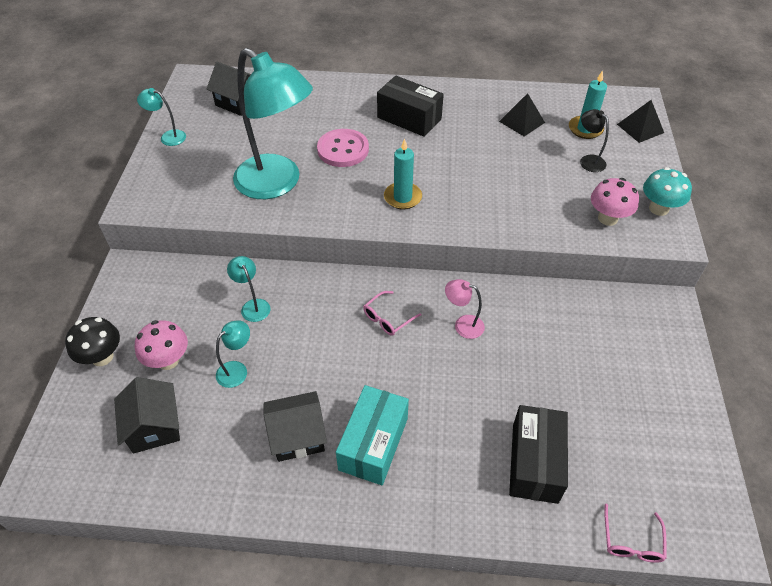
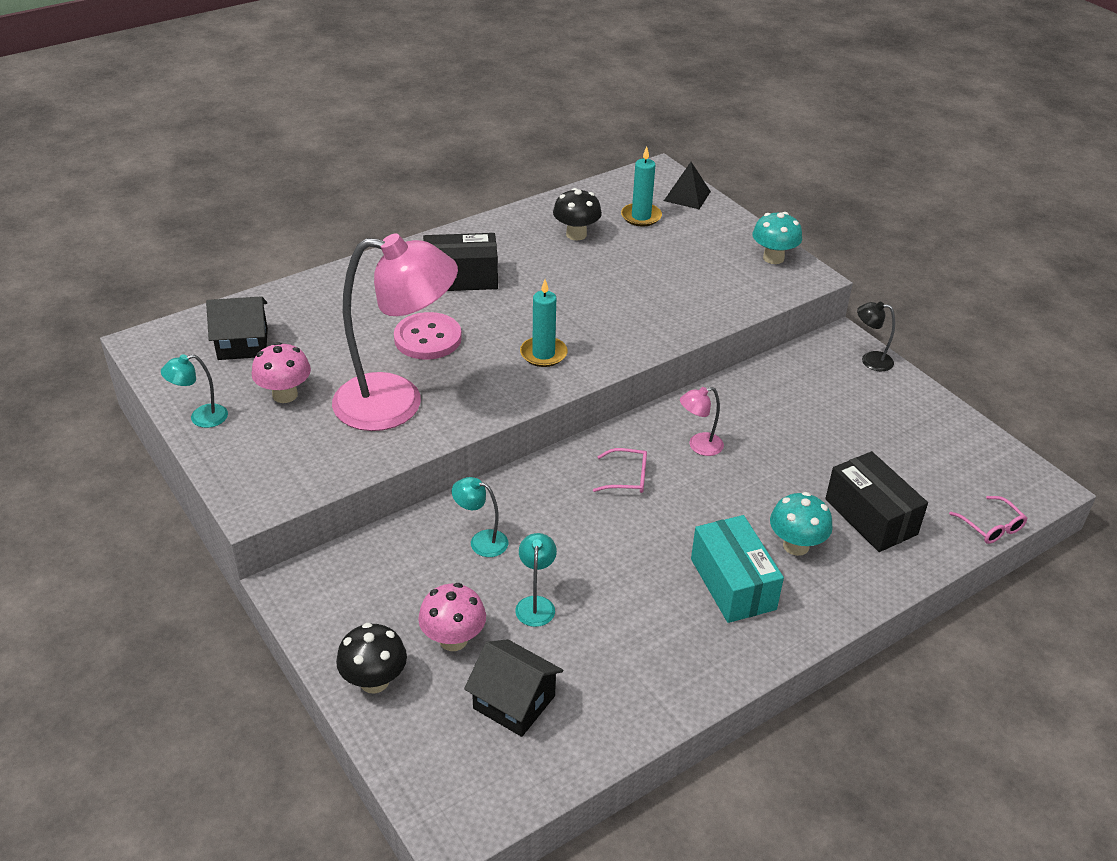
camera: 40 degrees left, 10 degrees down
(277, 184) = (397, 403): turquoise lamp -> pink lamp
(297, 436) = (660, 620): black house -> none
(388, 318) = (627, 478): pink glasses -> pink glasses turned 90 degrees counterclockwise
(450, 446) = (796, 545): none -> turquoise mushroom
(522, 122) = (576, 234): black pyramid -> black mushroom
(588, 160) = (674, 243): black lamp -> black lamp (870, 360)
(607, 218) = (742, 285): pink mushroom -> pink mushroom (285, 395)

